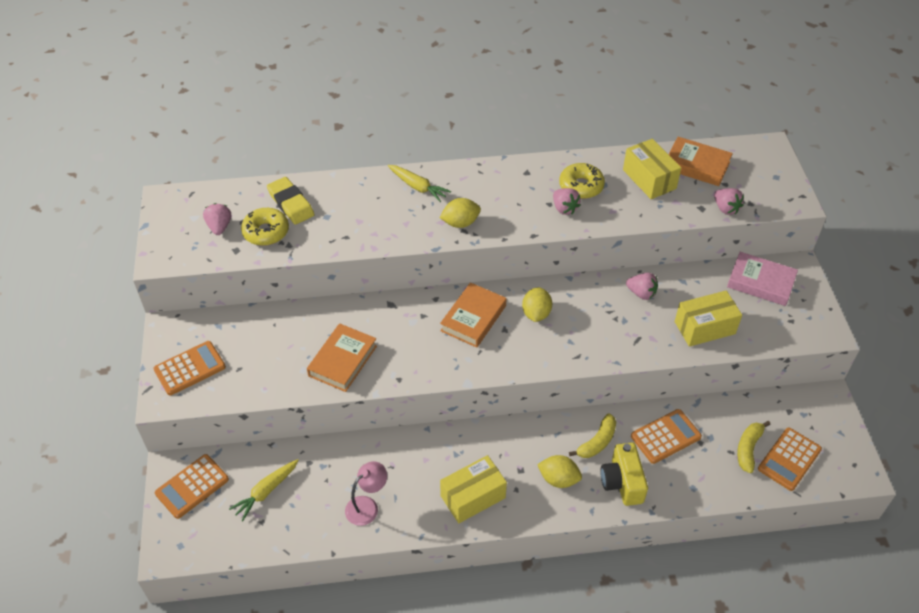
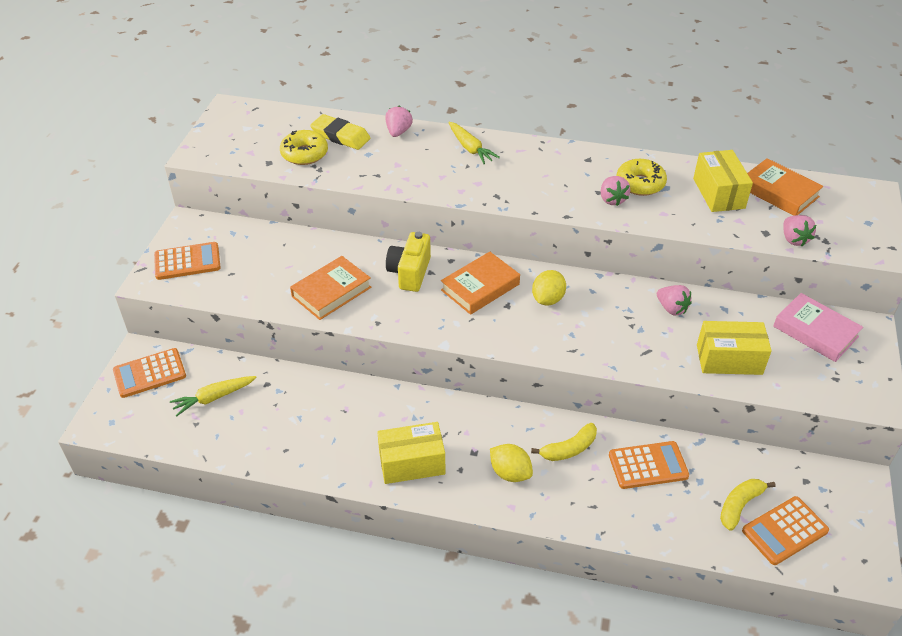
camera: 20 degrees right, 5 degrees down
(219, 227) = (264, 140): pink strawberry -> pink strawberry (398, 132)
(291, 204) = (340, 136): yellow eraser -> yellow eraser turned 45 degrees counterclockwise
(367, 506) = (302, 440): pink lamp -> none
(460, 223) = (496, 188): yellow lemon -> none
(622, 482) = (578, 497): yellow camera -> yellow camera (410, 273)

